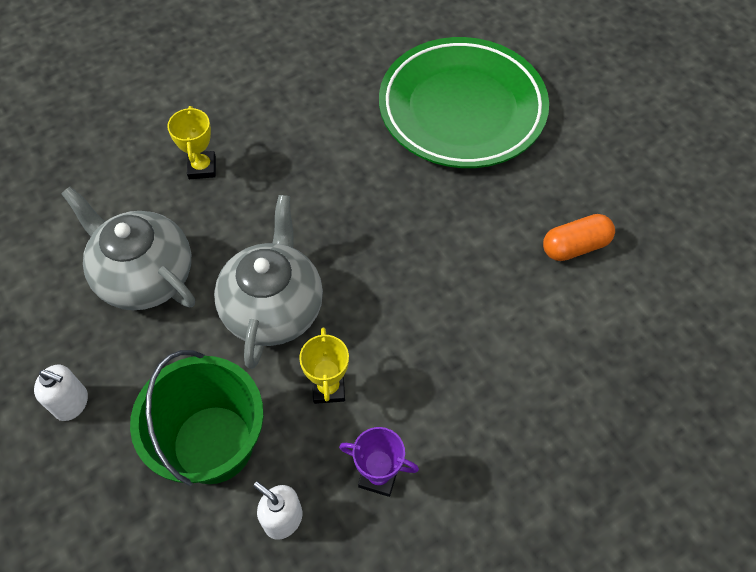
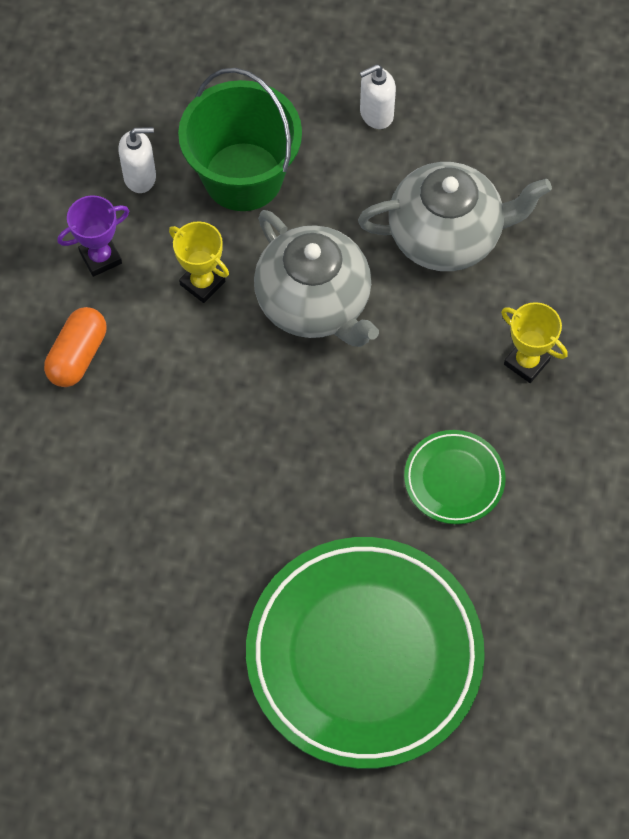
camera: 135 degrees right, 5 degrees up
(317, 145) = (454, 479): none -> green plate
(575, 246) = (113, 590): orange capsule -> orange capsule (78, 356)

